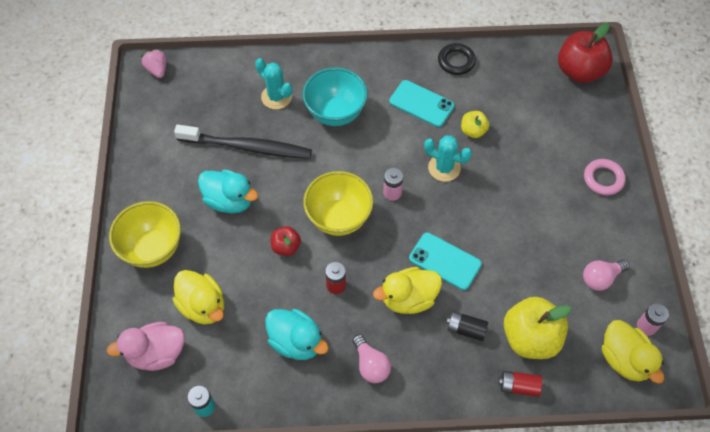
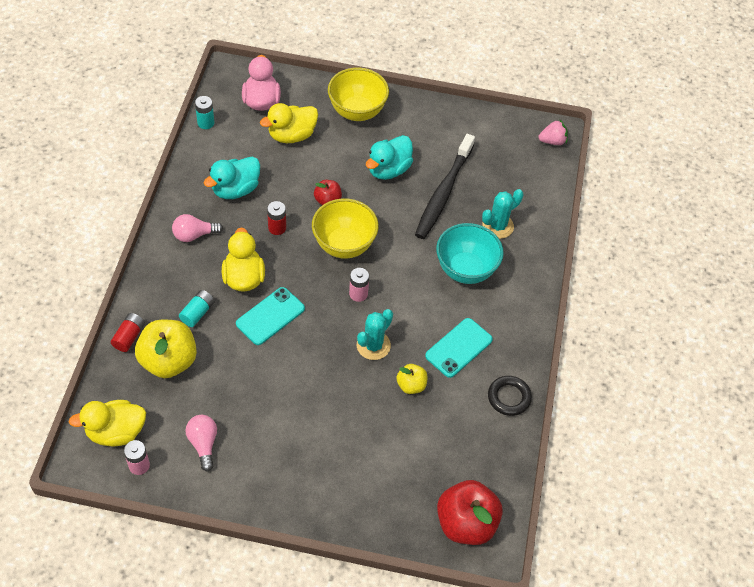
camera: 100 degrees right, 5 degrees down
(466, 329) = (197, 313): black battery -> turquoise battery
(603, 179) = (314, 492): pink ring -> none

